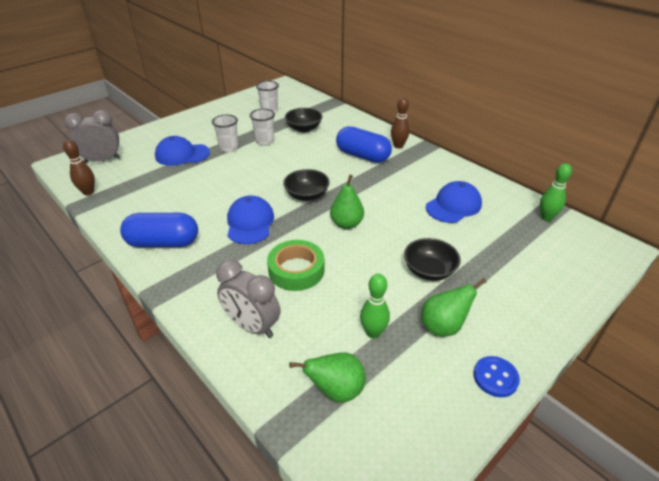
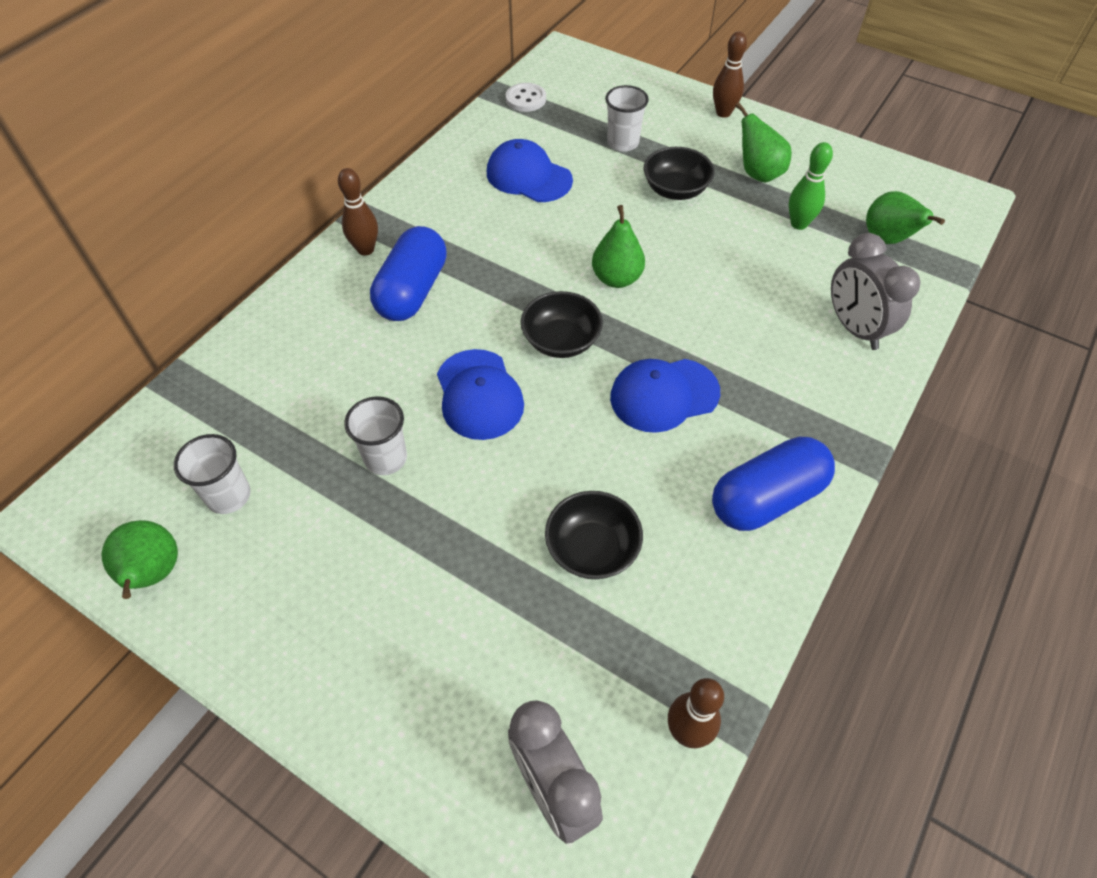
camera: 105 degrees left, 15 degrees up
(163, 242) = (766, 498): blue capsule -> blue capsule turned 75 degrees clockwise
(182, 154) = (479, 604): blue cap -> blue cap (479, 394)
(229, 148) = (427, 518): white cup -> white cup (623, 143)
(246, 99) = (153, 574): none -> green pear
(252, 326) = (854, 328): grey clock -> grey clock turned 135 degrees clockwise
(296, 270) = (739, 311): green tape -> none
(304, 128) = (316, 403): black bowl -> black bowl (592, 549)
(495, 377) = (800, 138): blue button -> none
(536, 329) = (723, 113): none -> brown bowling pin
(546, 217) = (526, 99): green bowling pin -> white button

